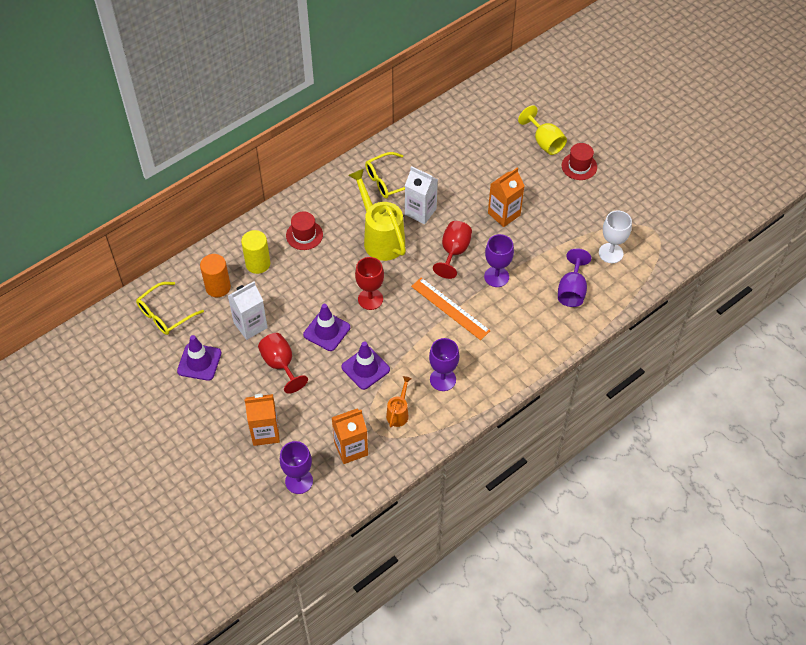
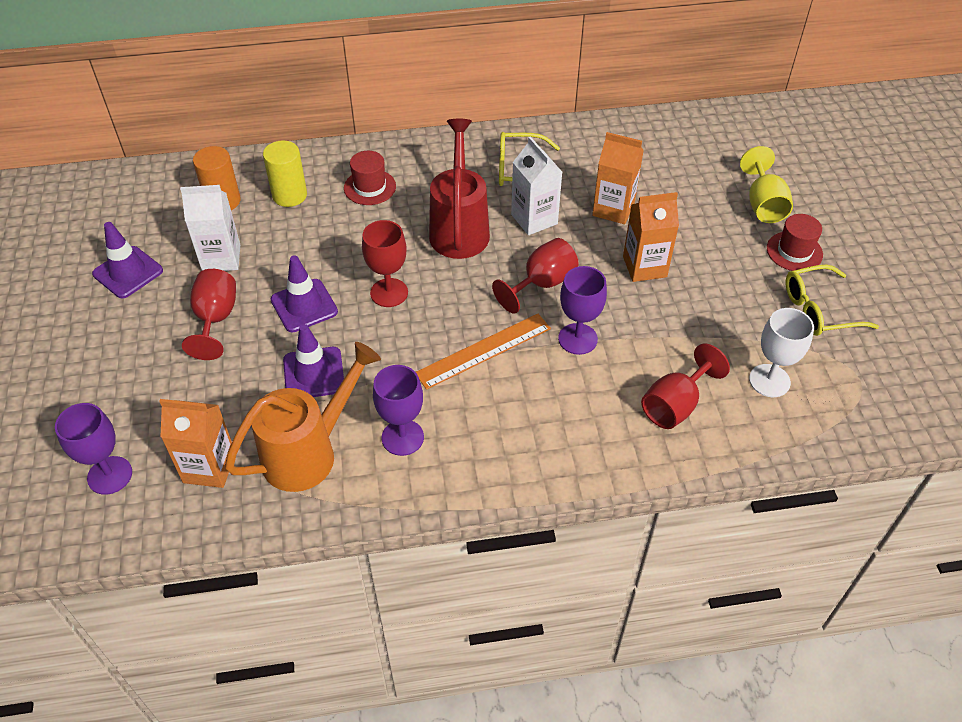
camera: 30 degrees right, 5 degrees down
(165, 314) = (140, 204): yellow glasses -> yellow glasses (819, 310)
(265, 432) = (125, 392): orange carton -> orange carton (613, 209)
(381, 238) = (459, 229): yellow watering can -> red watering can
(398, 413) = (308, 452): orange watering can -> orange watering can, size x2.03
(450, 308) = (483, 350): orange ruler -> orange ruler turned 75 degrees clockwise
(572, 290) = (675, 405): purple goblet -> red goblet

